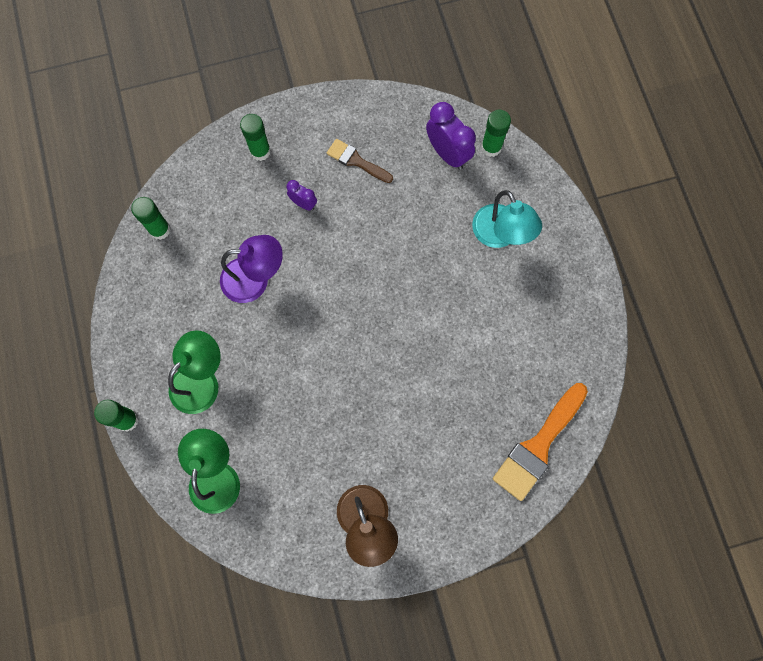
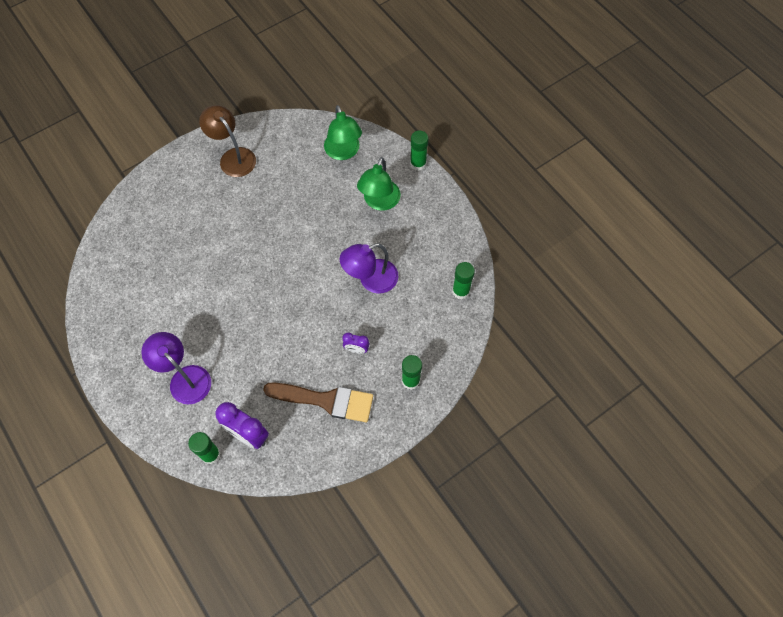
camera: 160 degrees right, 10 degrees down
(356, 161) = (326, 400): brown brush -> brown brush, size x1.70
(500, 235) = (185, 378): turquoise lamp -> purple lamp
(538, 446) = (124, 236): orange brush -> none

